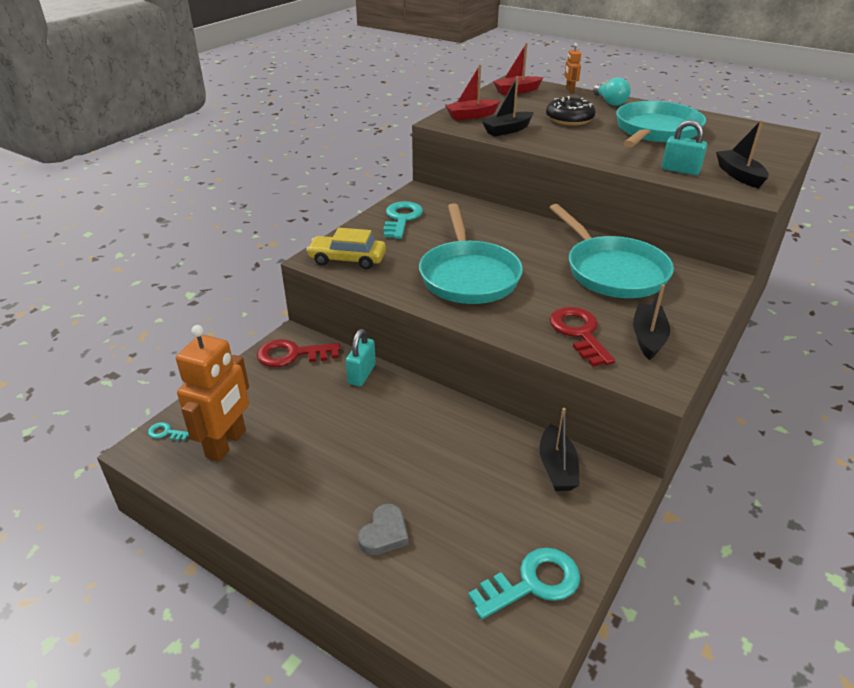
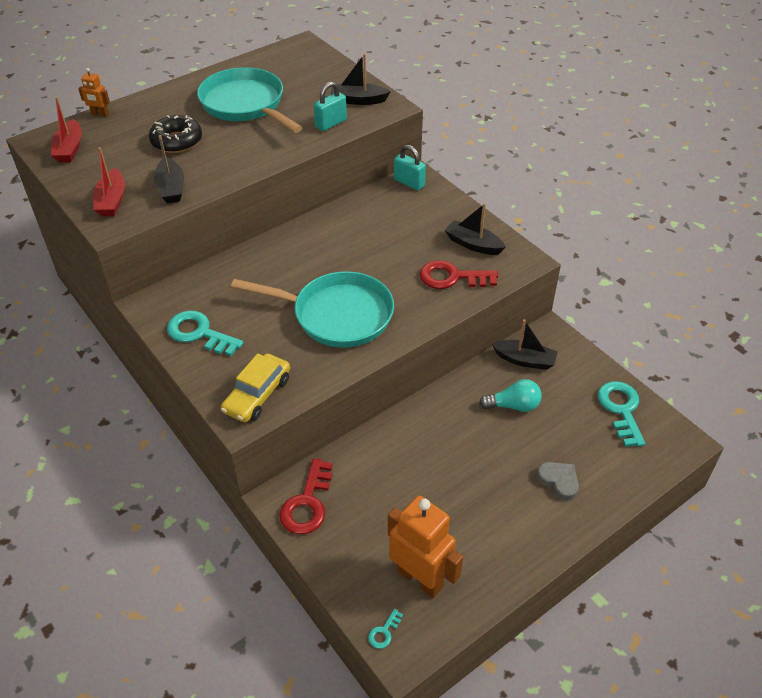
camera: 70 degrees left, 10 degrees up
(362, 374) = (364, 452): turquoise padlock -> turquoise padlock (409, 183)
(610, 102) = (156, 103): turquoise light bulb -> turquoise light bulb (513, 405)
(612, 271) = (377, 227): turquoise pan -> none

